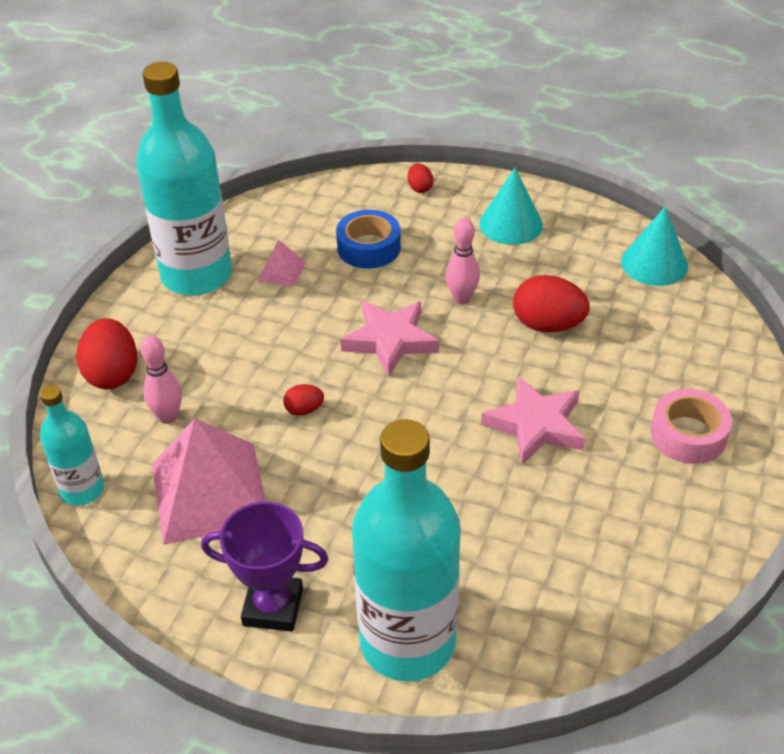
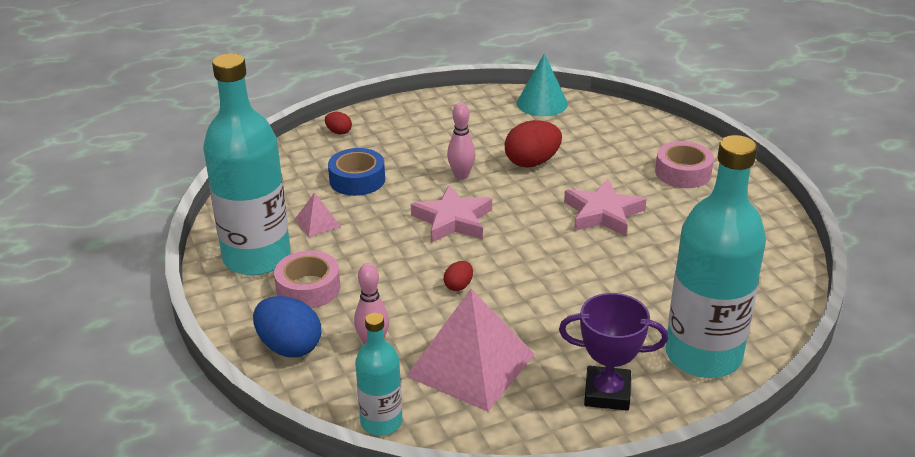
camera: 45 degrees left, 10 degrees down
(112, 374) = (289, 347): red egg -> blue egg
(194, 330) = (308, 288): none -> pink tape
(273, 607) = (607, 393): purple trophy -> purple trophy turned 45 degrees clockwise
(511, 224) = (429, 123): turquoise cone -> none

